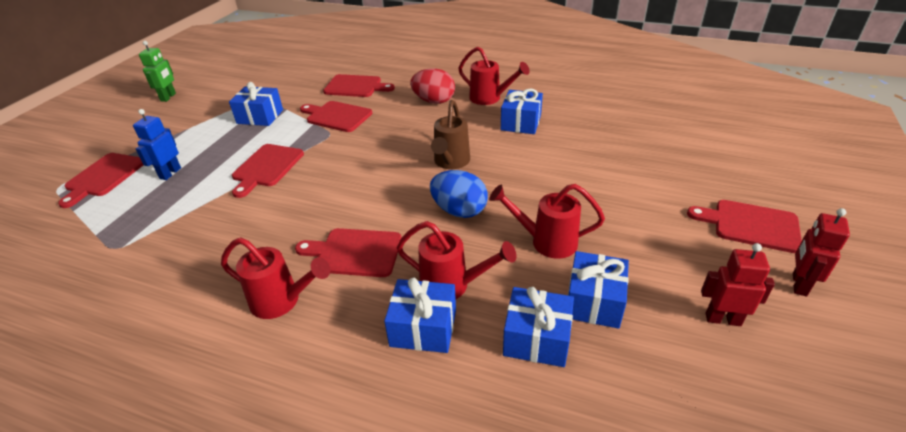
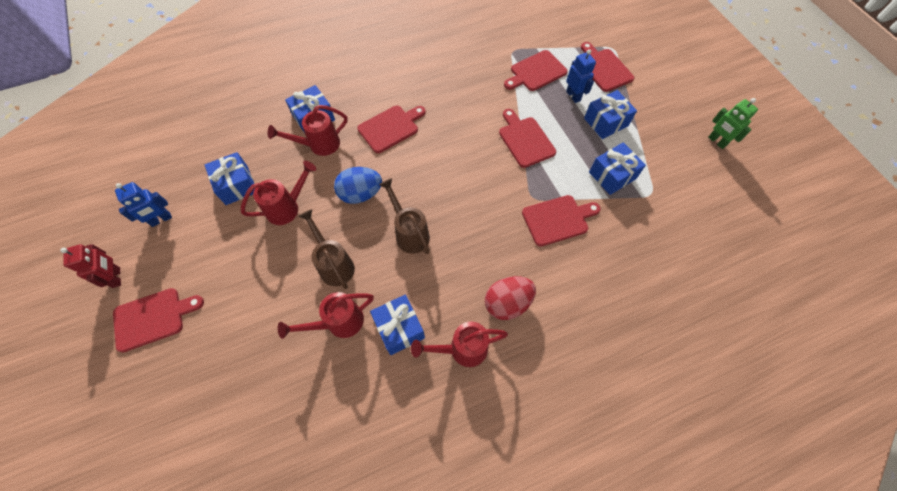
camera: 135 degrees right, 25 degrees up
(282, 301) = (393, 85): red watering can -> red watering can (339, 323)
(356, 86) = (604, 271): red cutting board -> red cutting board (536, 72)
(536, 339) = (255, 147): blue gift -> blue gift (606, 122)
(537, 176) = (334, 264): none -> brown watering can
(722, 319) = (161, 220): red robot -> blue robot

